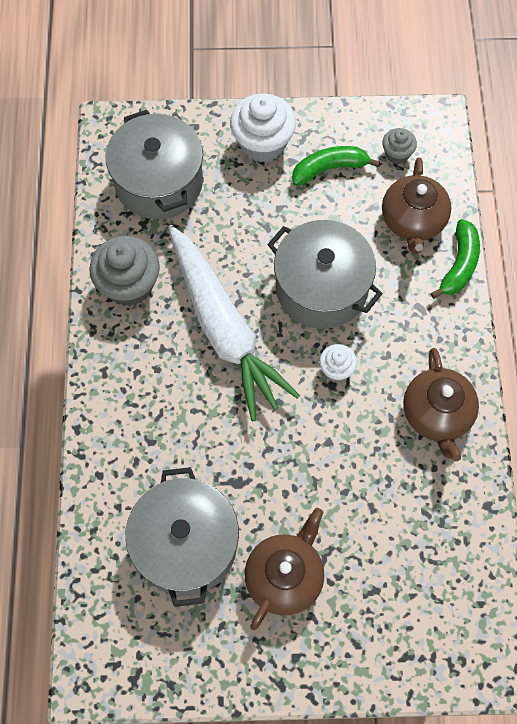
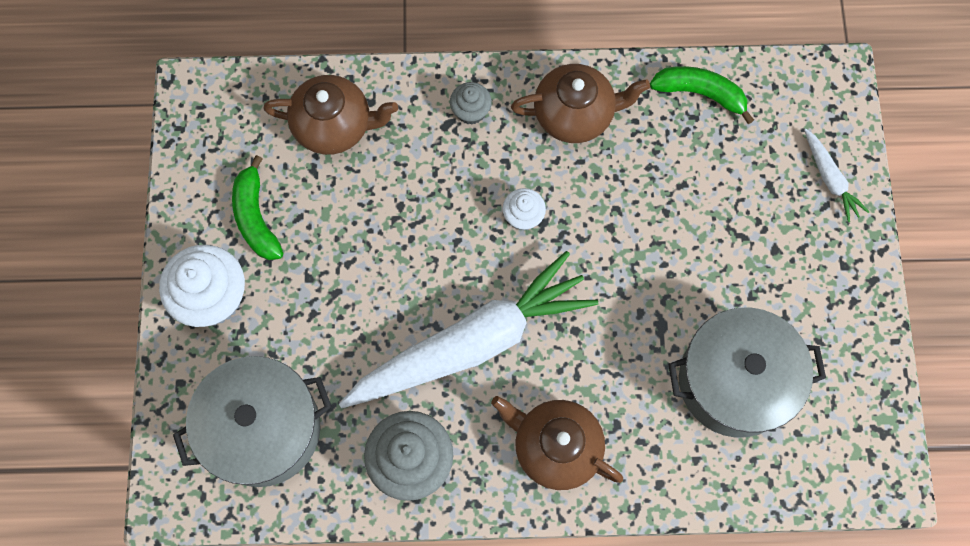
camera: 90 degrees left, 5 degrees up
(285, 576) = (762, 275): brown teapot -> brown teapot (555, 446)
(321, 288) = (420, 230): grey pot -> none
(385, 651) = (829, 178): none -> white carrot
(397, 154) = (240, 139): grey cupcake -> grey cupcake (470, 111)
(459, 265) = (393, 80): green banana -> green banana (700, 94)

